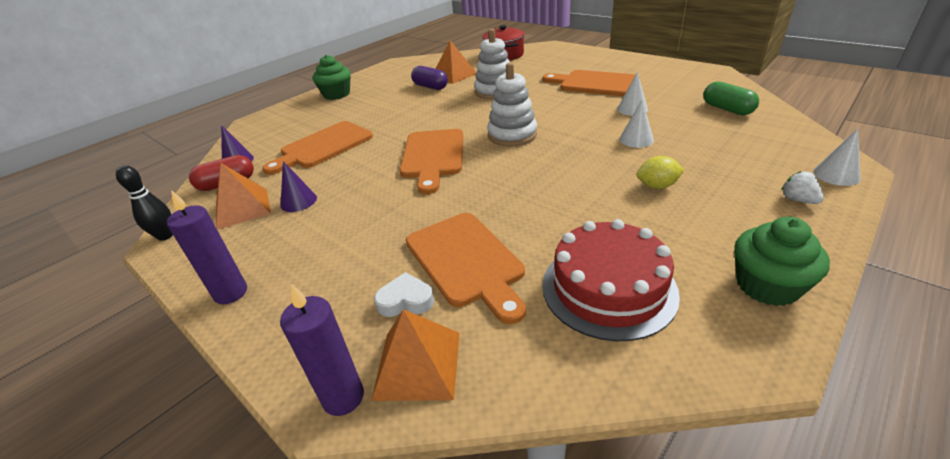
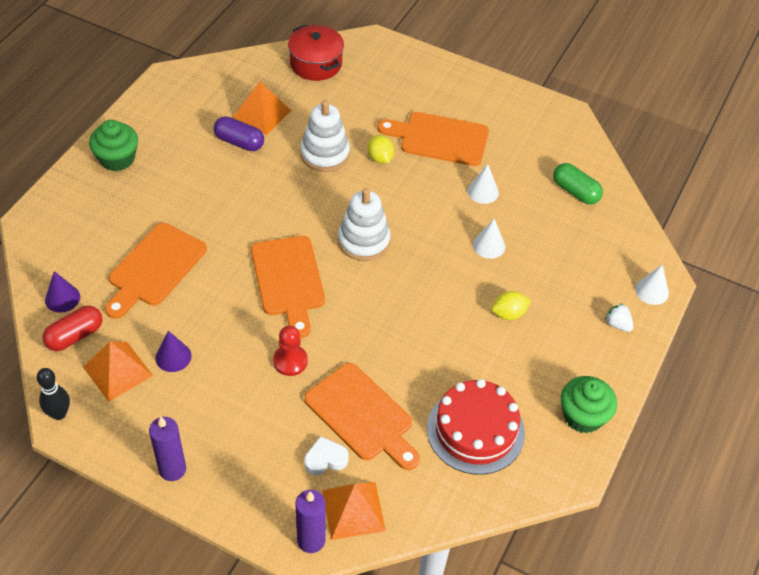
camera: 20 degrees left, 15 degrees up
(407, 210) = (290, 361): none -> red pawn
(540, 93) = (380, 158): none -> yellow lemon

